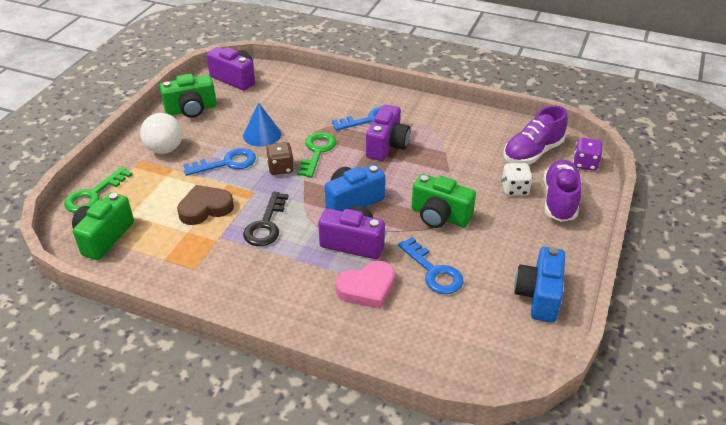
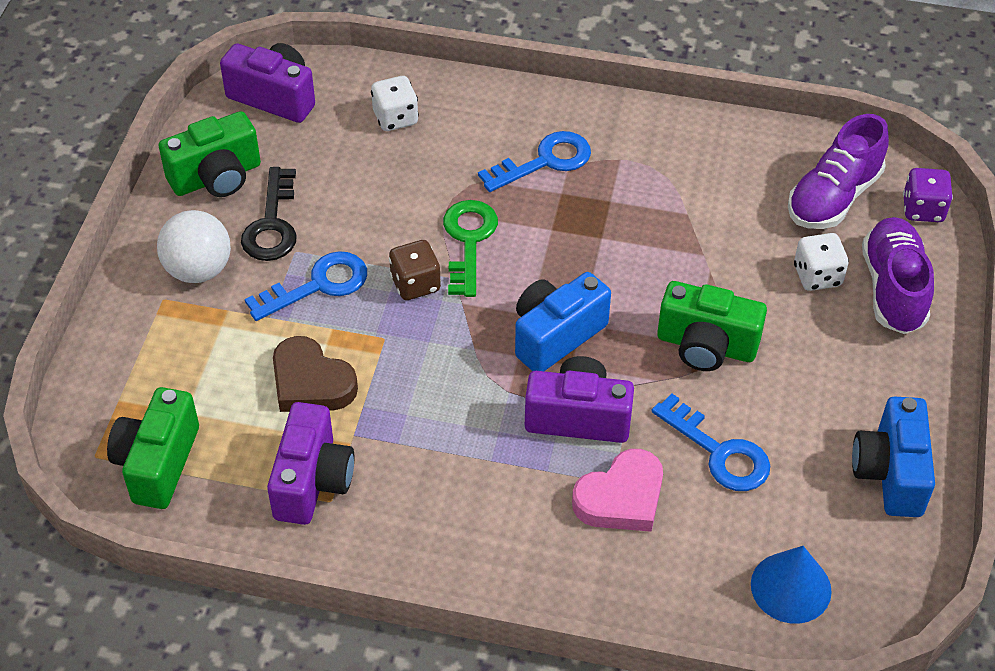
camera: 10 degrees left, 10 degrees up
(93, 195) = (106, 382): green key -> none
(205, 208) = (311, 382): brown heart -> brown heart turned 105 degrees counterclockwise
(262, 135) = (361, 217): blue cone -> blue cone (791, 587)
(266, 225) = (424, 401): black key -> black key (272, 224)
(296, 93) = (395, 118): none -> white dice
(387, 146) = (586, 213): purple camera -> purple camera (312, 481)

